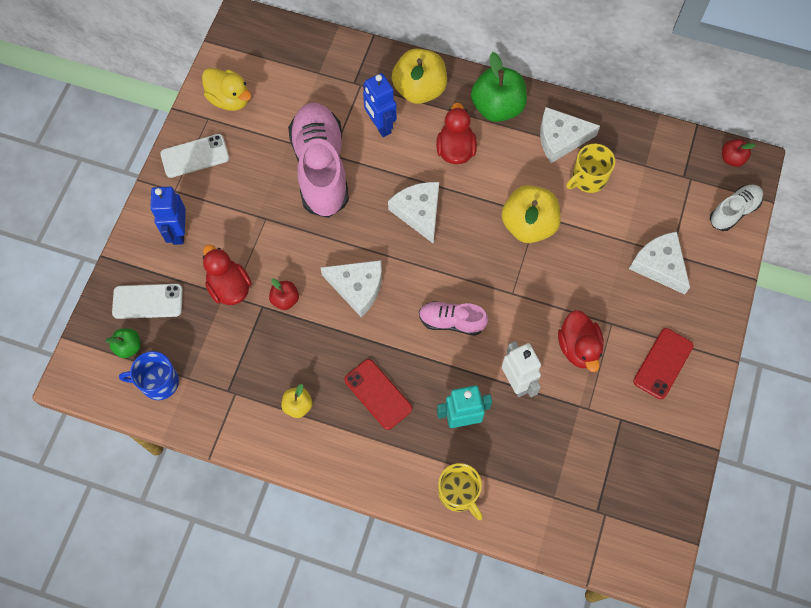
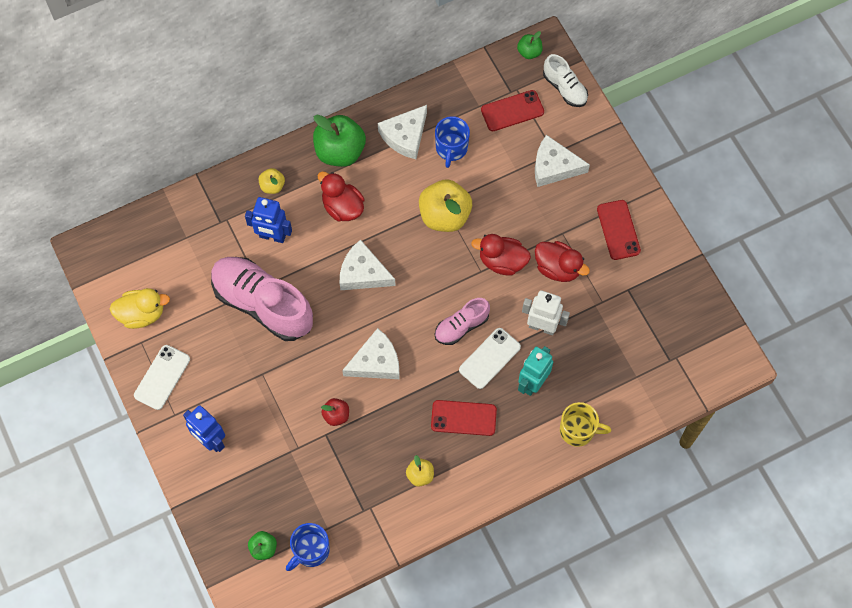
camera: 45 degrees left, 0 degrees up
(147, 301) = (242, 506): white phone -> white phone (489, 358)
(229, 287) = (288, 443): red duck -> red duck (502, 261)
(419, 89) = (272, 186): yellow apple -> yellow apple, size x0.50
(588, 178) = (451, 148): yellow mug -> blue mug
(669, 192) = (512, 111): none -> red phone
(732, 159) = (529, 52): red apple -> green apple
(733, 211) = (565, 88): white shoe -> white shoe turned 135 degrees clockwise

